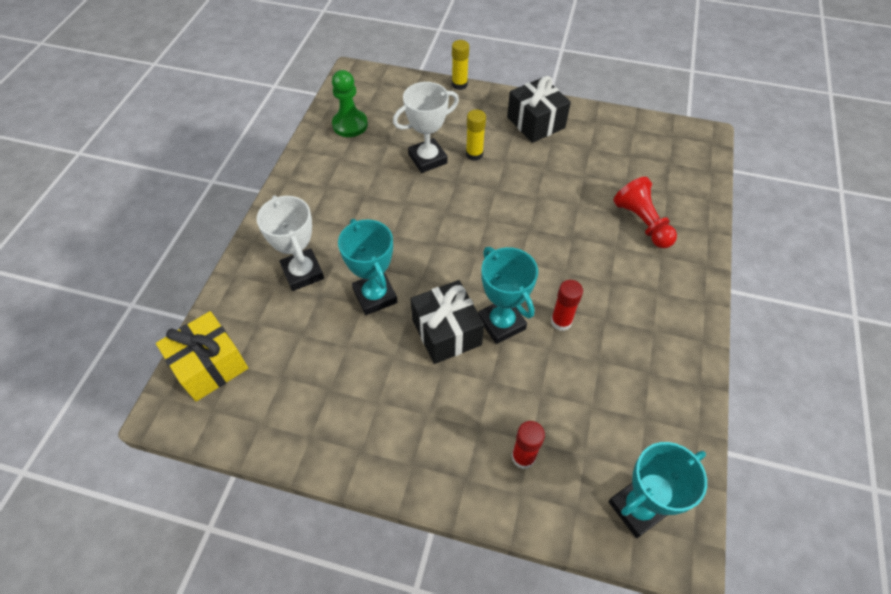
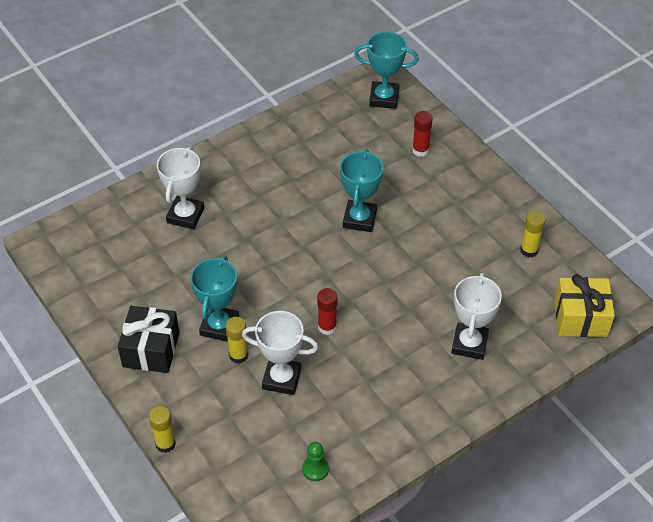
camera: 140 degrees left, 5 degrees down
(308, 408) = (529, 250): none -> yellow glue stick
(350, 125) = (315, 469): green pawn -> green pawn, size x0.62
(375, 296) = (429, 291): turquoise trophy -> turquoise trophy (219, 326)
(446, 332) = (401, 237): black gift -> none
(561, 322) = (320, 196): red glue stick -> red glue stick (327, 327)
(642, 223) = (185, 215): red pawn -> white trophy

